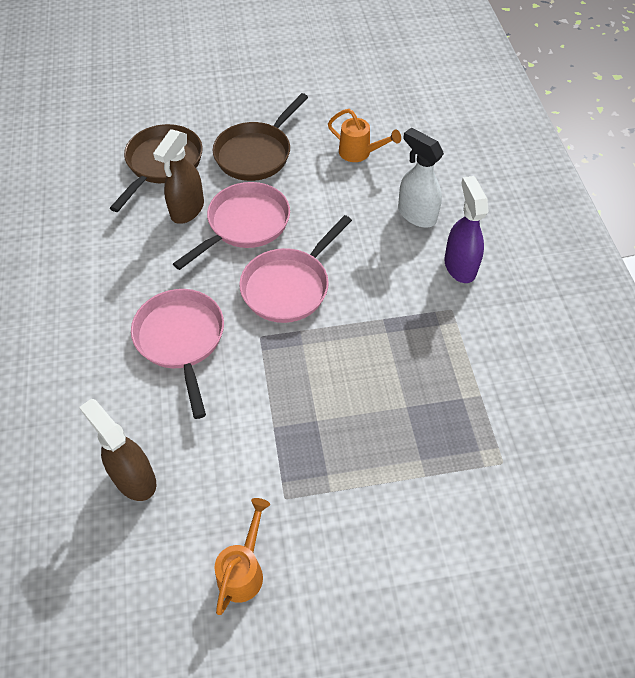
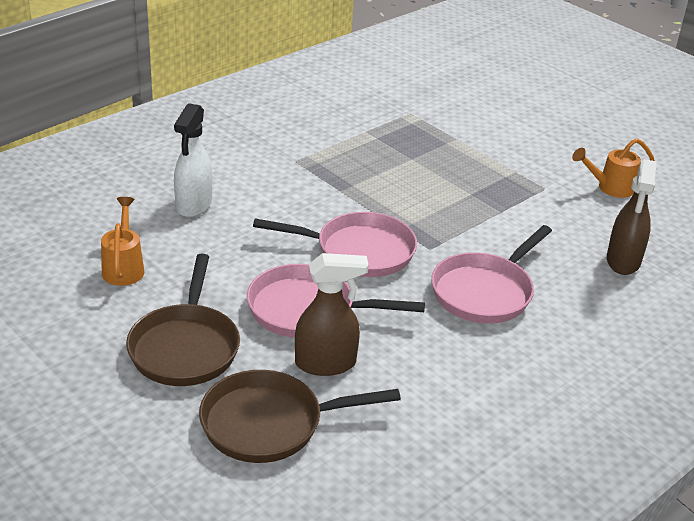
camera: 125 degrees left, 20 degrees down
(256, 154) = (185, 347): brown pan -> brown pan turned 90 degrees clockwise
(459, 266) = (241, 167): purple spray bottle -> none

